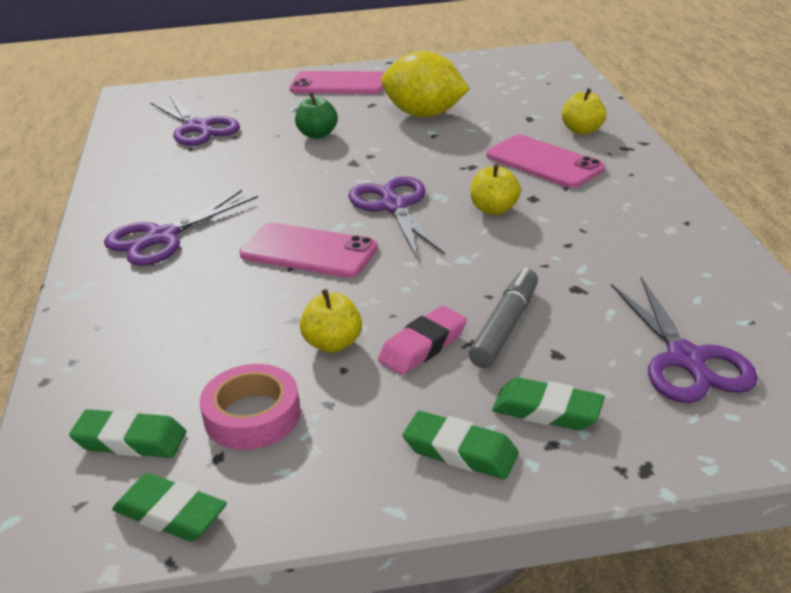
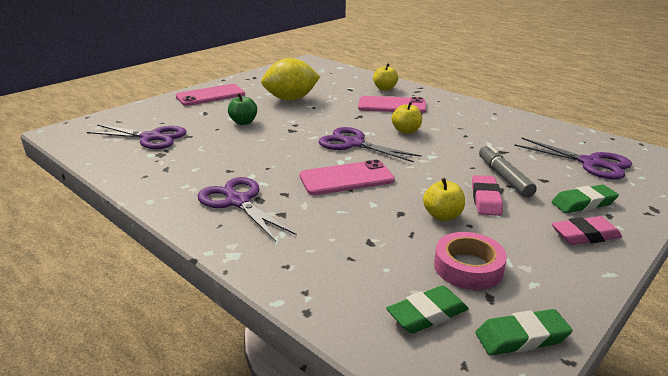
camera: 40 degrees left, 5 degrees down
(162, 237) = (238, 201): purple scissors -> purple scissors turned 135 degrees clockwise
(460, 451) = (585, 235): green eraser -> pink eraser

